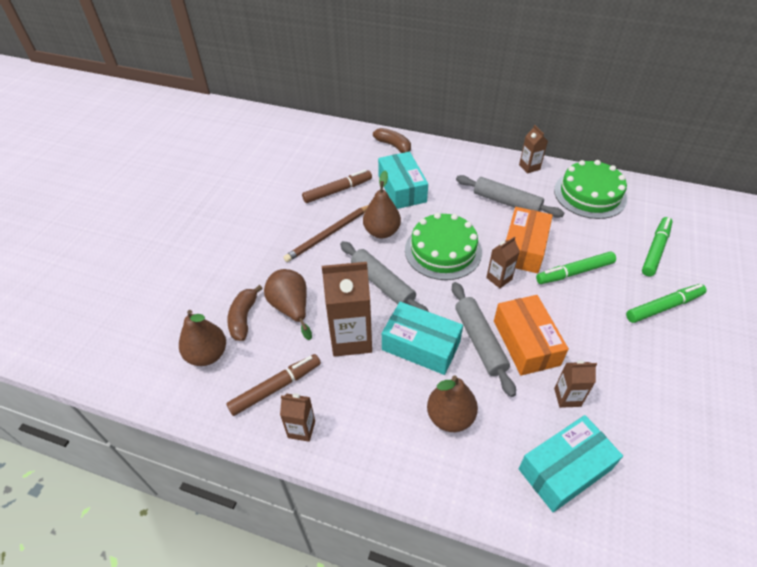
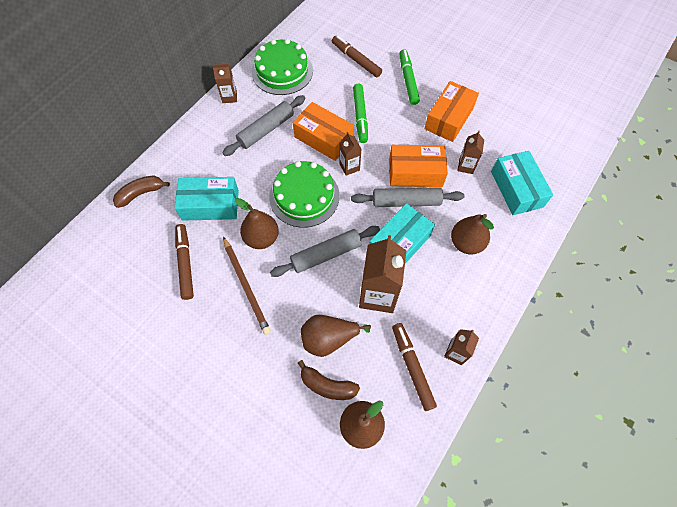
camera: 75 degrees left, 15 degrees up
(633, 364) = (449, 118): none -> orange box
(655, 250) = (356, 60): green marker -> brown marker

